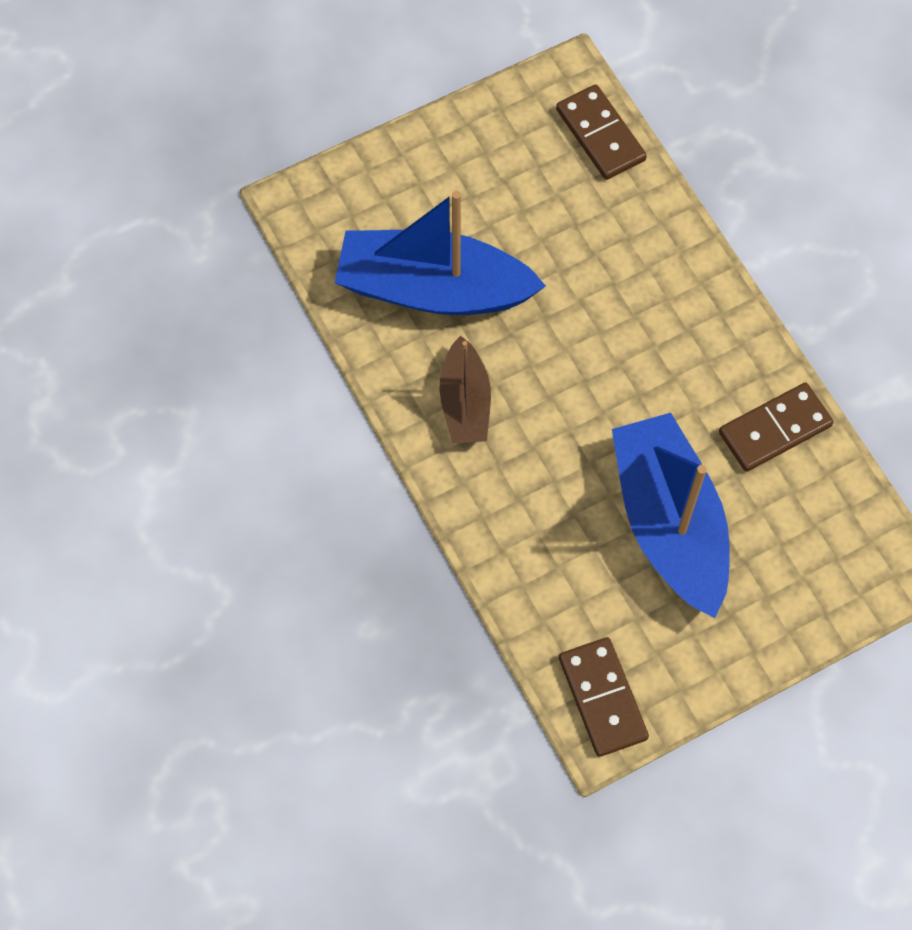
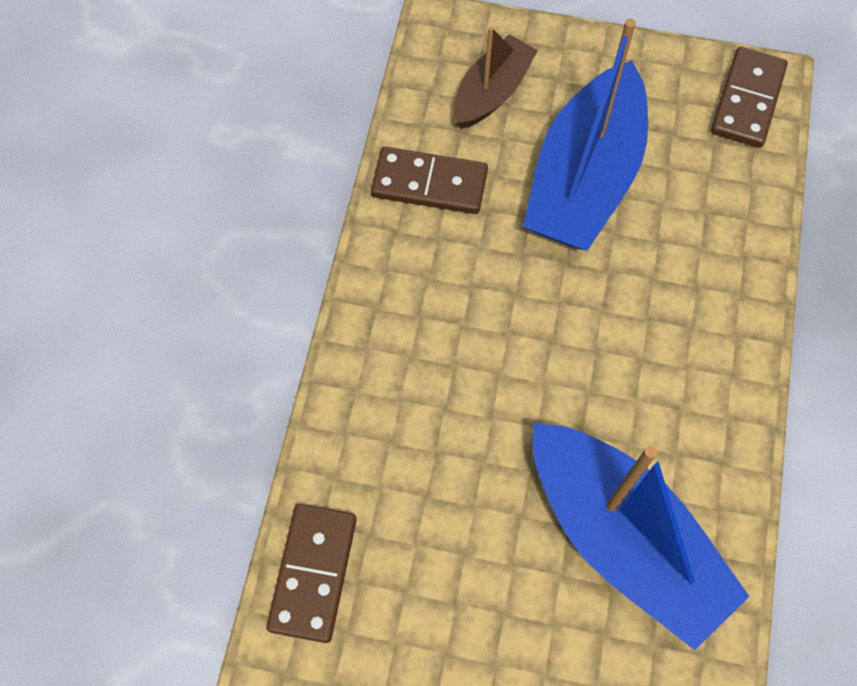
camera: 140 degrees left, 0 degrees up
(465, 402) = (679, 402): brown boat -> brown boat (492, 92)

